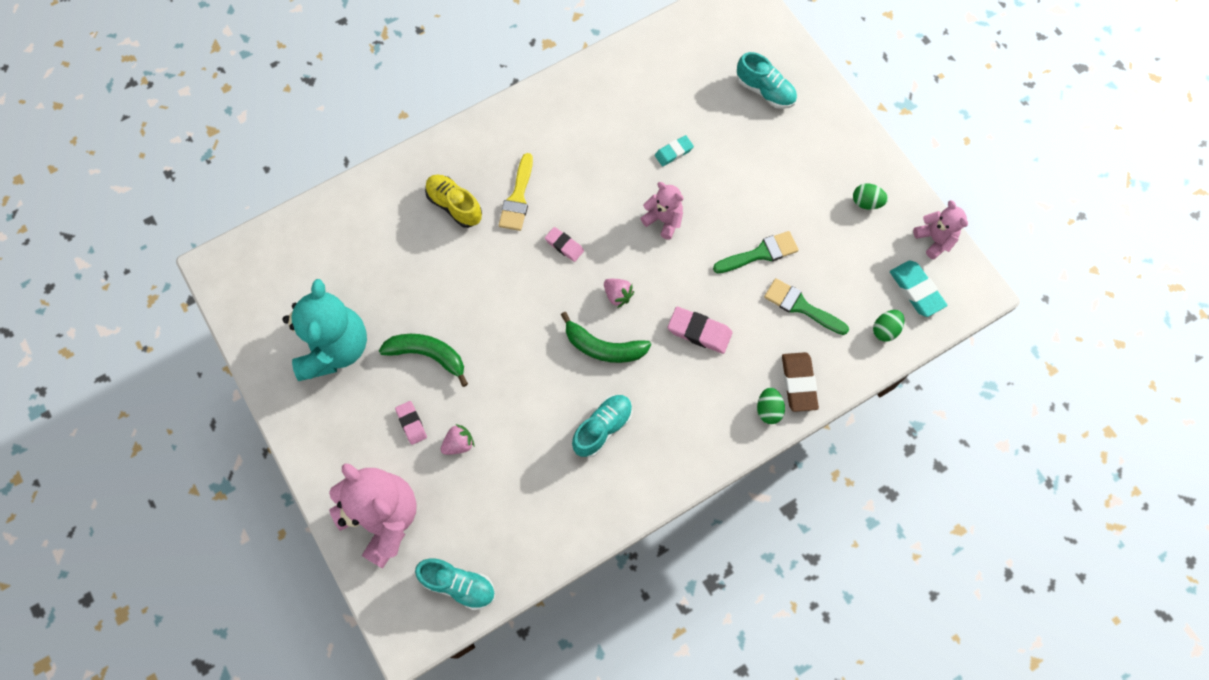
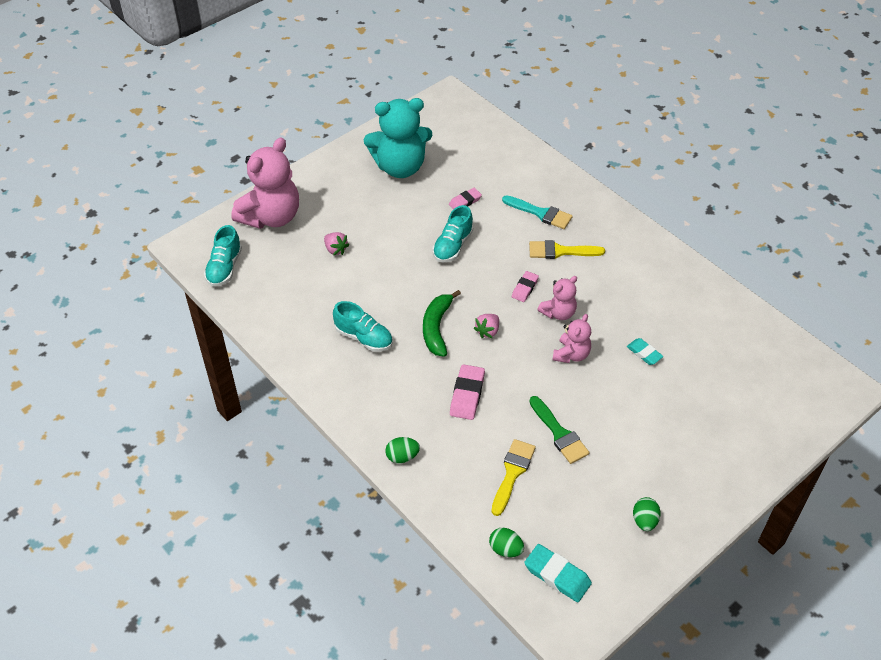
camera: 80 degrees right, 20 degrees down
(411, 423) = (347, 219): pink eraser -> pink eraser (465, 201)
(428, 355) = (405, 219): green banana -> none
(454, 205) = (540, 213): yellow shoe -> turquoise brush
(765, 91) = (741, 419): turquoise shoe -> turquoise shoe (453, 246)
(798, 383) = (433, 478): brown eraser -> none
(801, 306) = (512, 473): green brush -> yellow brush
(916, 290) = (557, 575): turquoise eraser -> turquoise eraser turned 75 degrees clockwise
(934, 239) = (621, 589): pink teddy bear -> pink teddy bear (558, 313)

